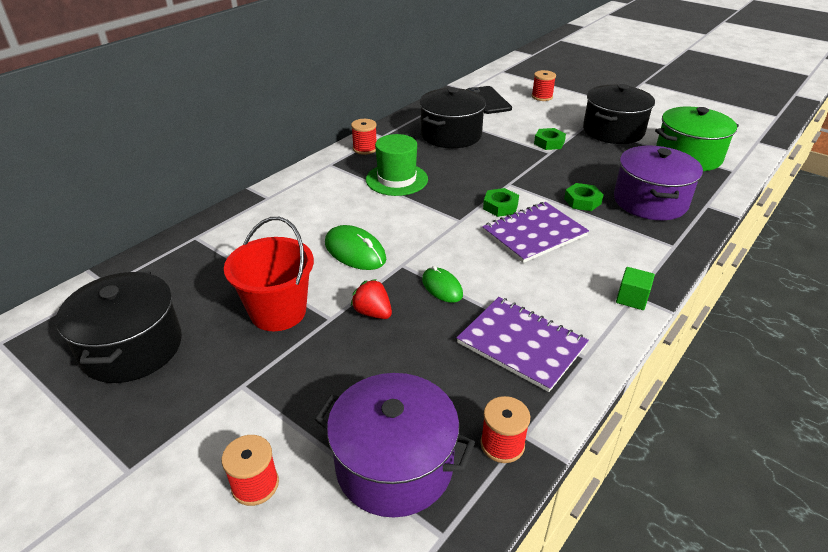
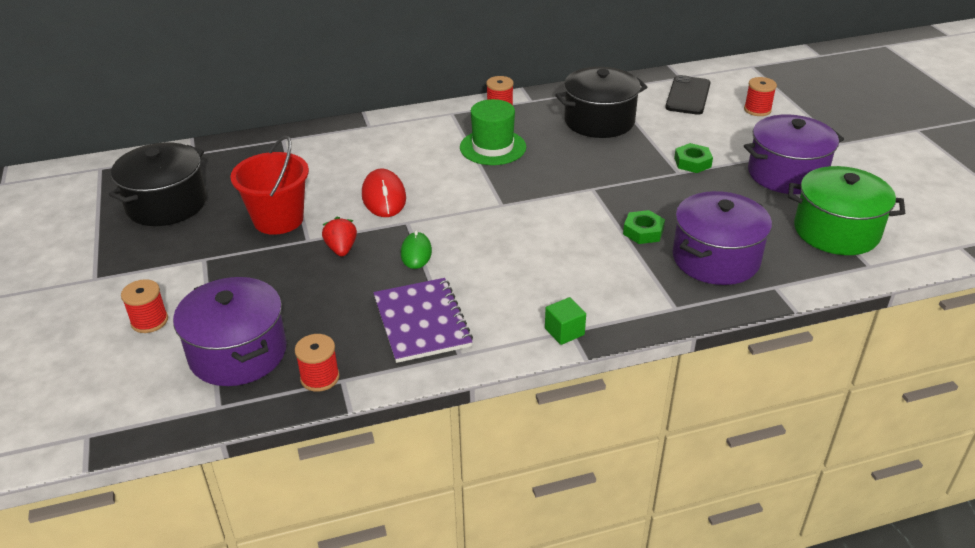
camera: 35 degrees right, 0 degrees up
(355, 251) = (384, 197): green mouse -> red mouse
(500, 206) = (555, 206): green nut -> none
(534, 234) = (553, 242): purple notebook -> none
(613, 131) = (786, 174): black pot -> purple pot

